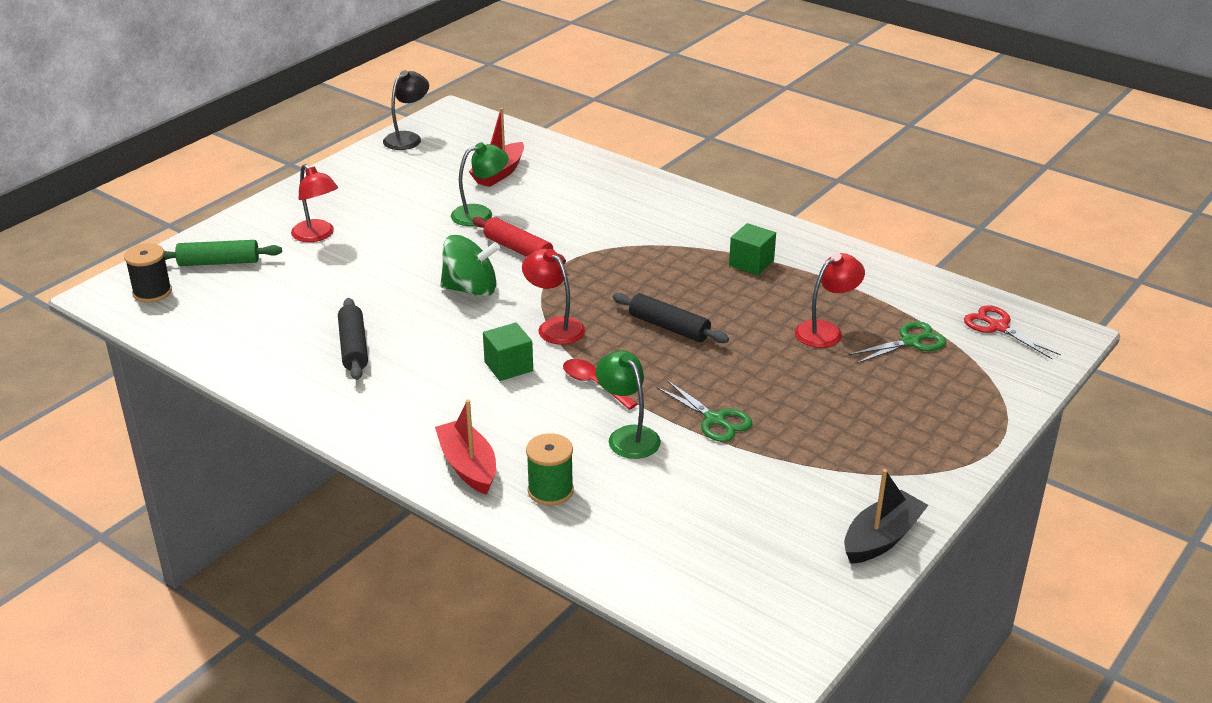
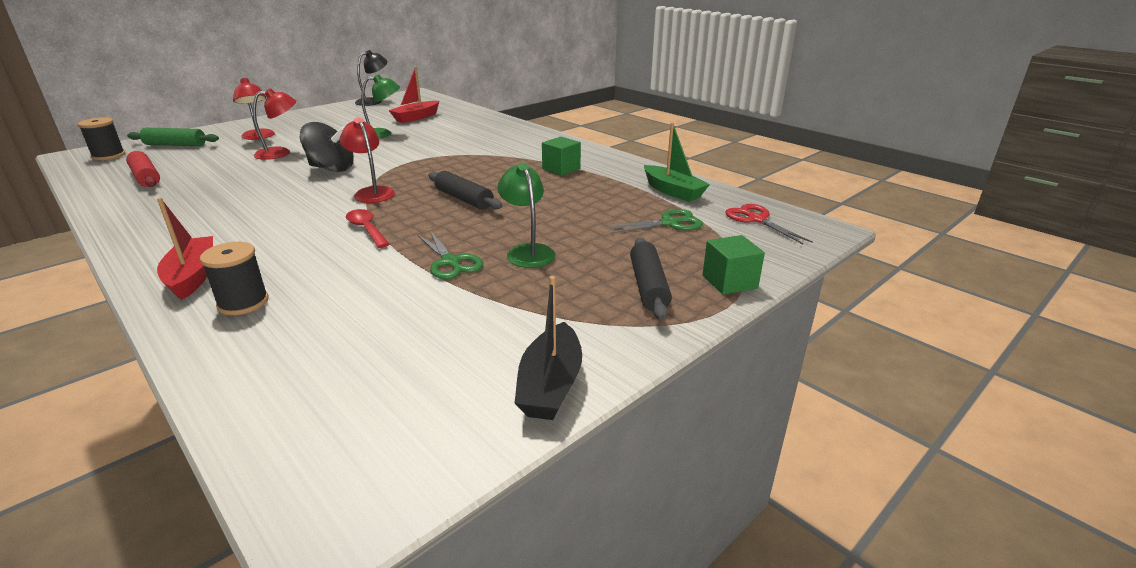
camera: 10 degrees right, 5 degrees down
(354, 347) = (204, 193): black rolling pin -> black rolling pin (648, 286)
(471, 289) = (331, 168): green spinning top -> black spinning top
(508, 366) = (309, 212): green cube -> green cube (729, 282)
(518, 249) = (390, 151): red rolling pin -> red rolling pin (146, 177)
(550, 491) = (243, 303): green spool -> black spool
(628, 436) = (360, 267): green lamp -> green lamp (527, 251)
(826, 331) = (596, 211): red lamp -> red lamp (280, 153)
(881, 538) = (550, 385): black boat -> black boat turned 135 degrees clockwise
(896, 291) = (673, 191): none -> green boat

